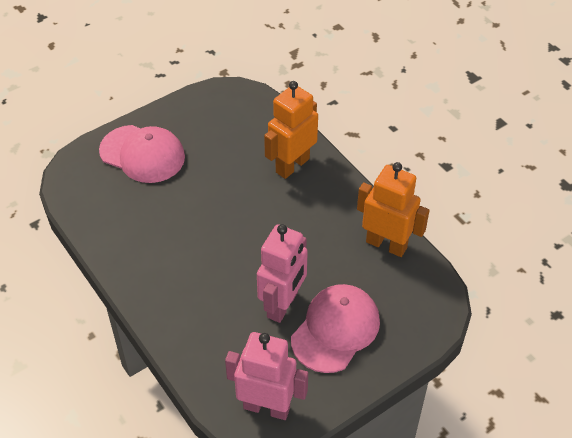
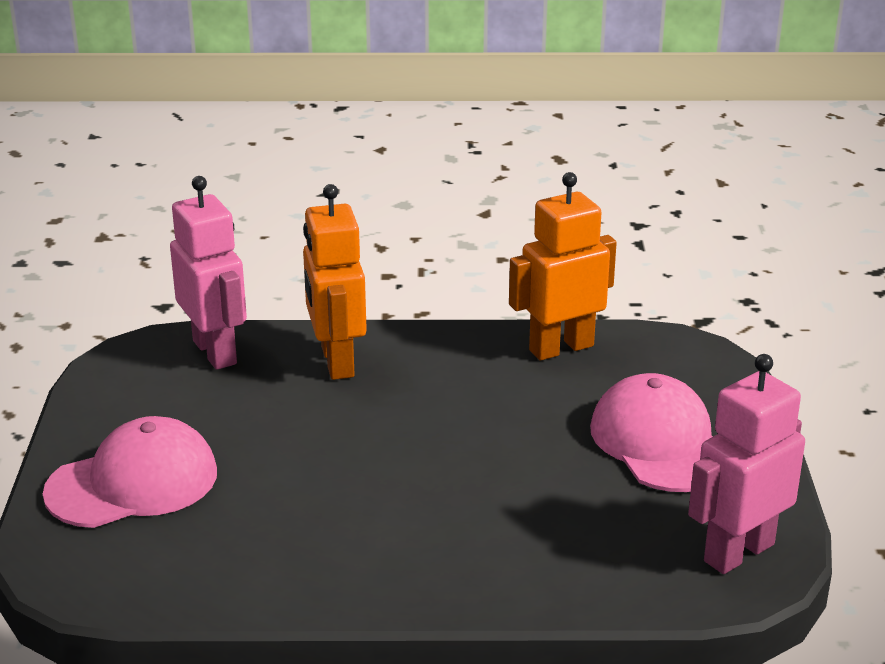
camera: 55 degrees left, 20 degrees down
(283, 305) = (574, 468): pink robot -> pink robot (215, 352)

